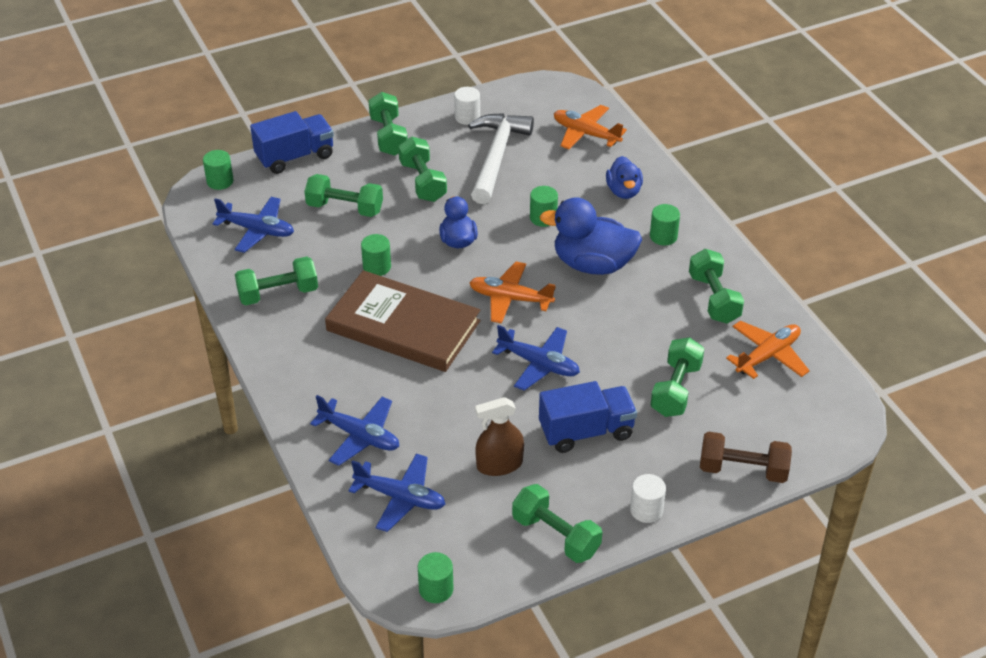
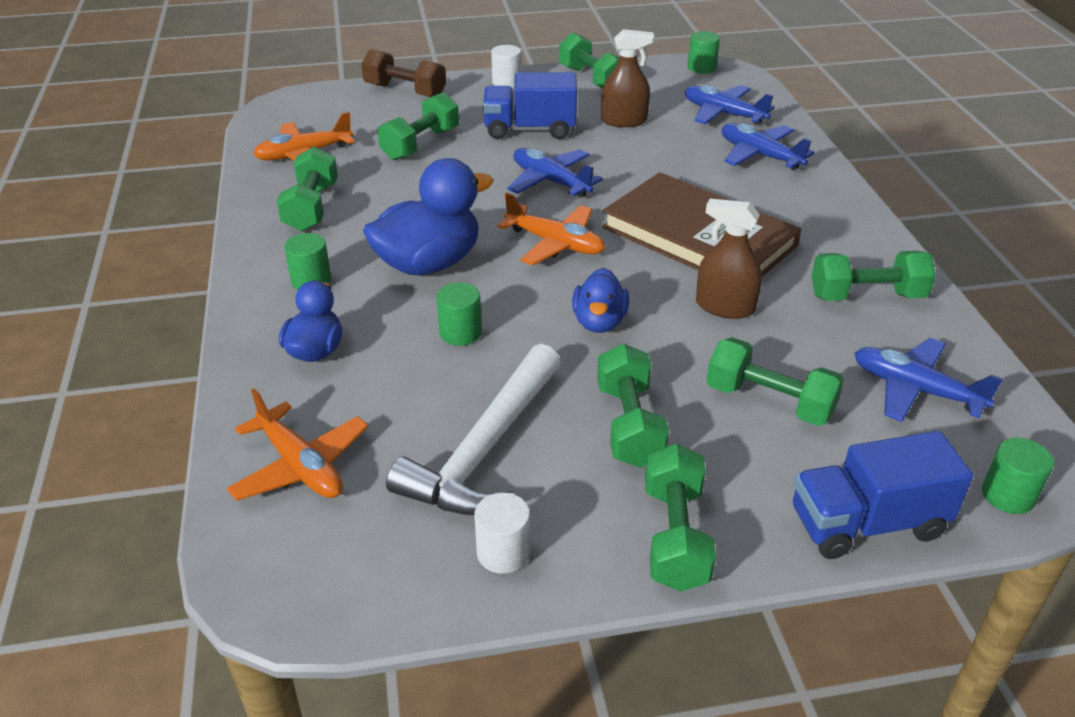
camera: 165 degrees left, 5 degrees down
(377, 267) = (725, 307): green cylinder -> brown spray bottle
(593, 264) = (429, 263): blue duck -> blue duck turned 60 degrees counterclockwise

